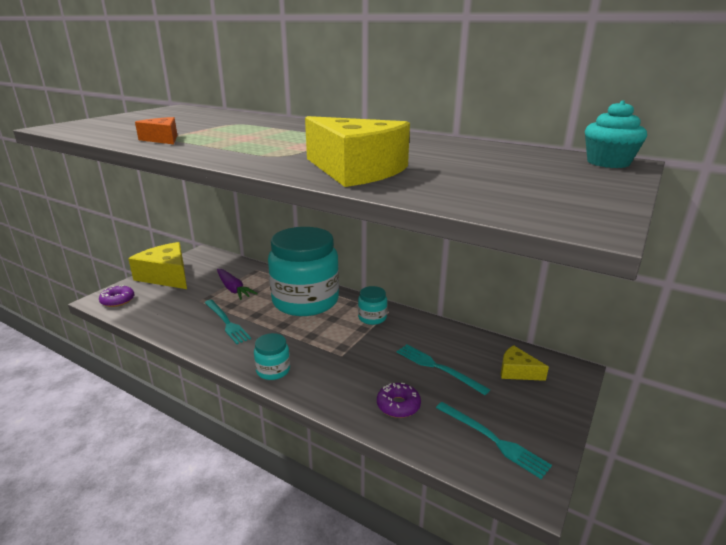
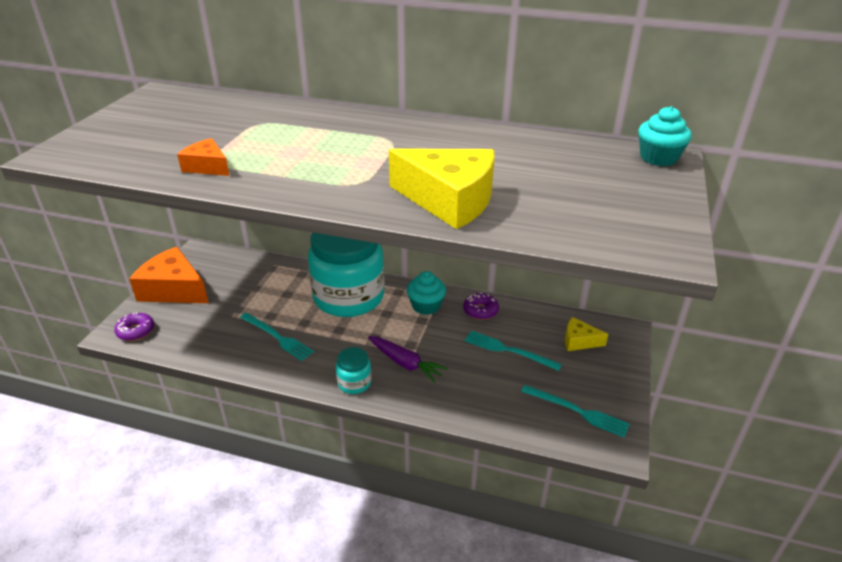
camera: 15 degrees left, 10 degrees up
(166, 276) = (174, 289): yellow cheese -> orange cheese
(233, 289) = (262, 294): purple carrot -> purple carrot (405, 363)
(372, 318) = (426, 306): turquoise jar -> turquoise cupcake
(398, 405) = (487, 396): purple donut -> purple donut (480, 311)

